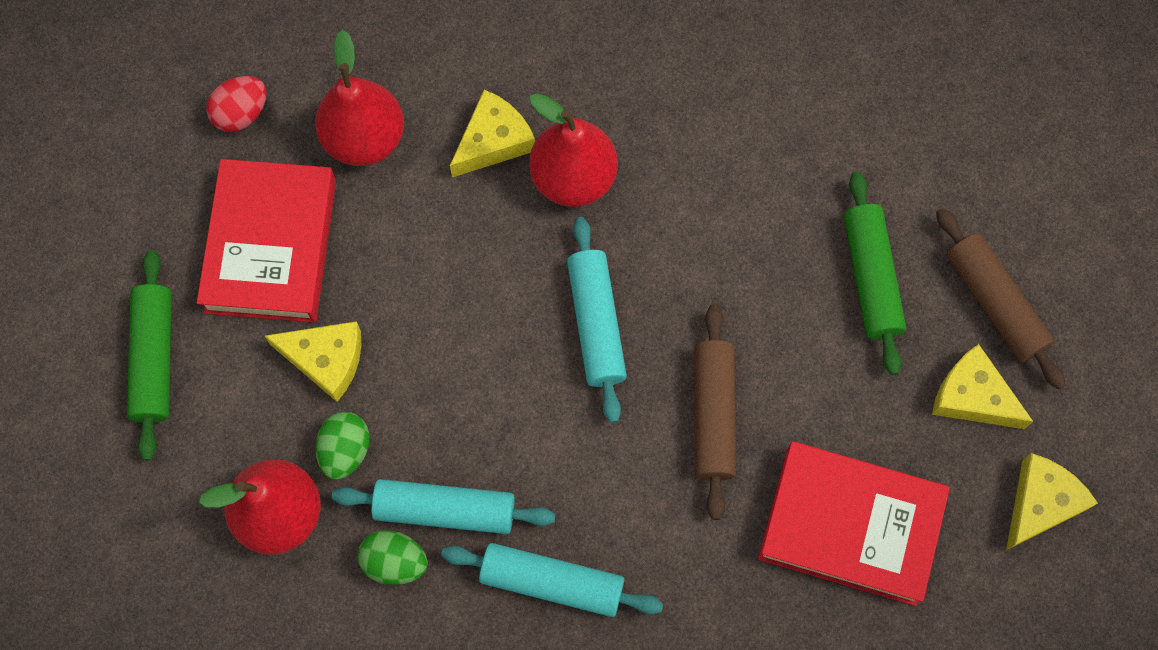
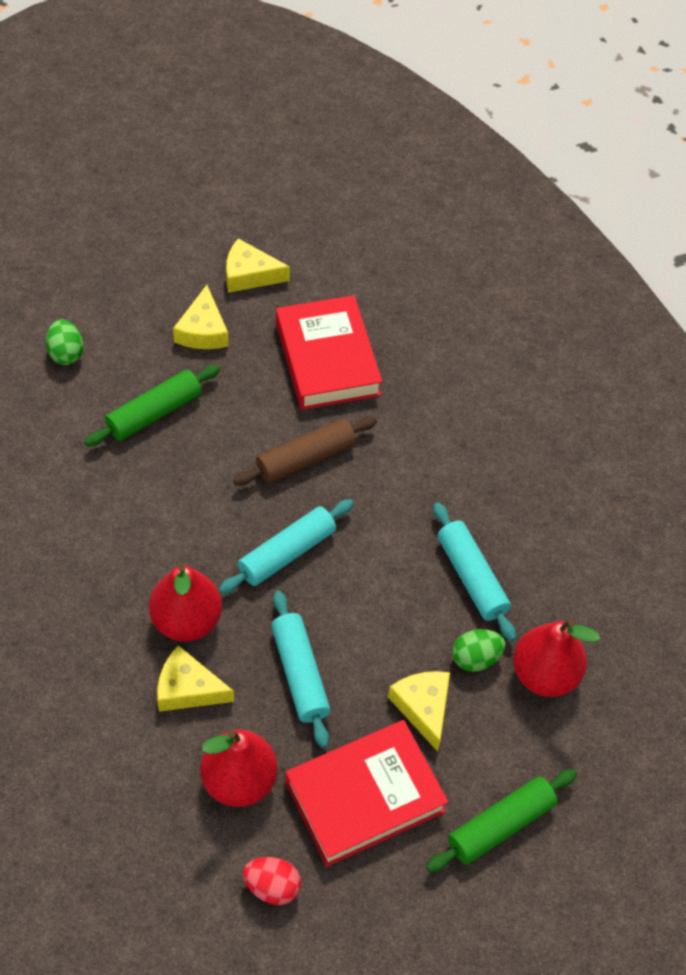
camera: 125 degrees left, 15 degrees down
(395, 562) = (524, 588): green egg -> green egg (66, 353)
(552, 582) = (472, 495): turquoise rolling pin -> turquoise rolling pin (299, 674)
(994, 303) = (131, 342): brown rolling pin -> none

